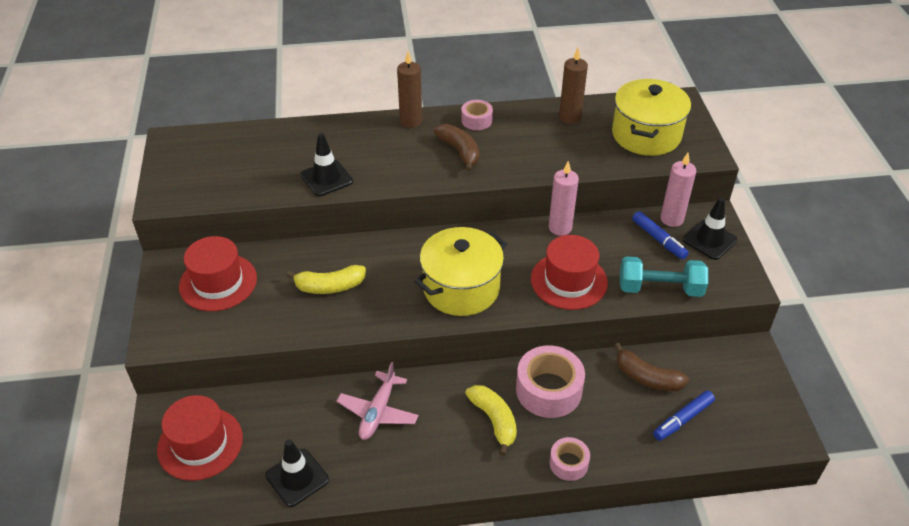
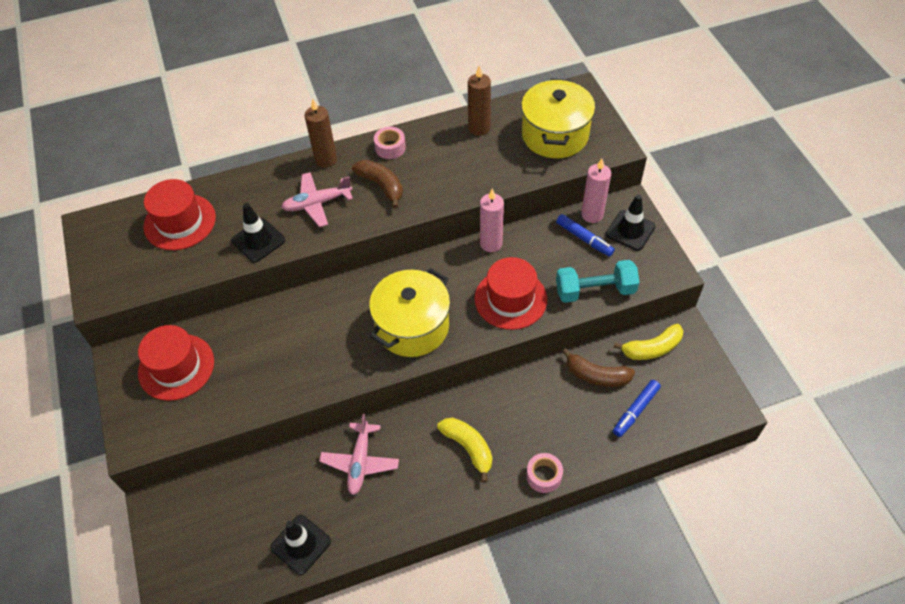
camera: 10 degrees left, 10 degrees up
(200, 443) = (200, 530): red hat -> red hat (180, 222)
(330, 286) = (287, 349): yellow banana -> yellow banana (651, 348)
(392, 156) = (317, 203): none -> pink plane
(548, 390) = (511, 406): pink tape -> none

